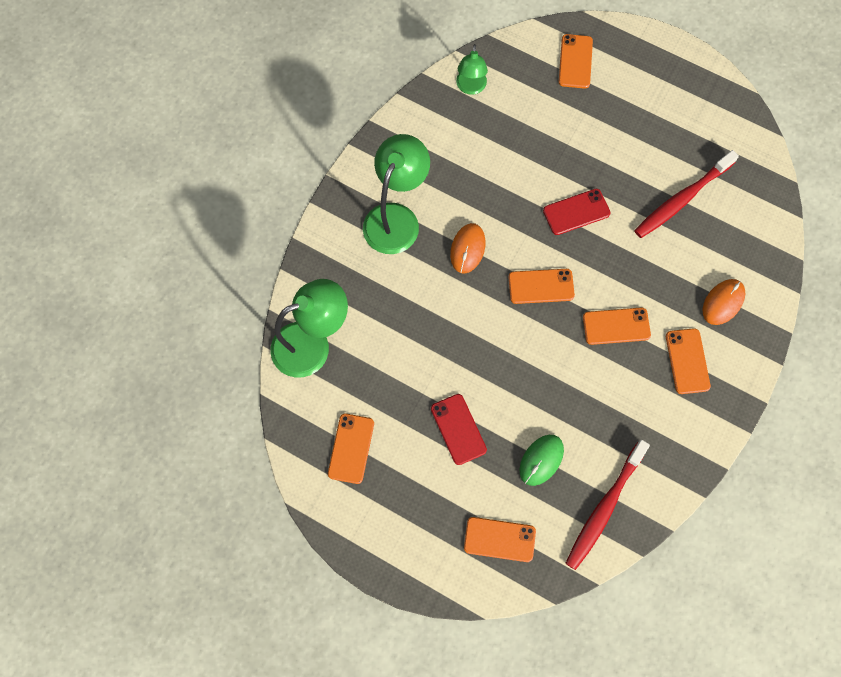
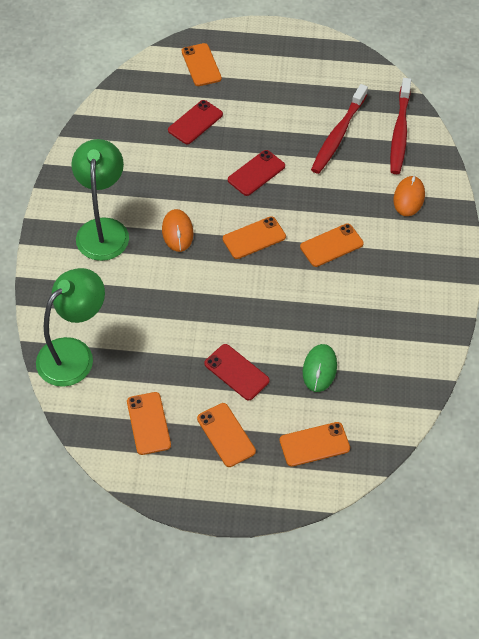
camera: 25 degrees left, 15 degrees down
(470, 87) = (121, 111): green lamp -> none
(539, 128) = (195, 122): none -> red phone
(604, 507) = (390, 385): red toothbrush -> red toothbrush (400, 132)
(687, 361) = (402, 250): orange phone -> orange phone (226, 435)

